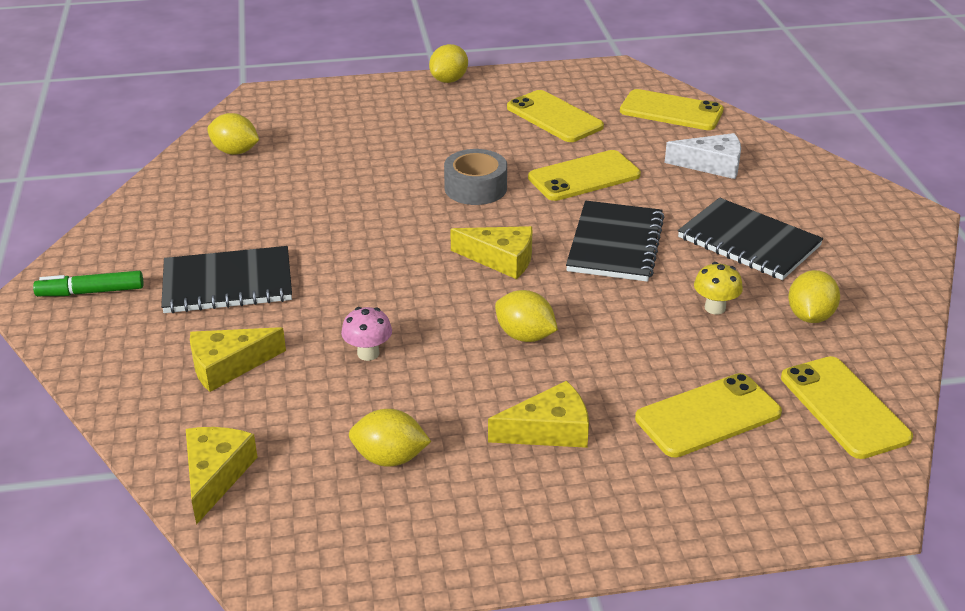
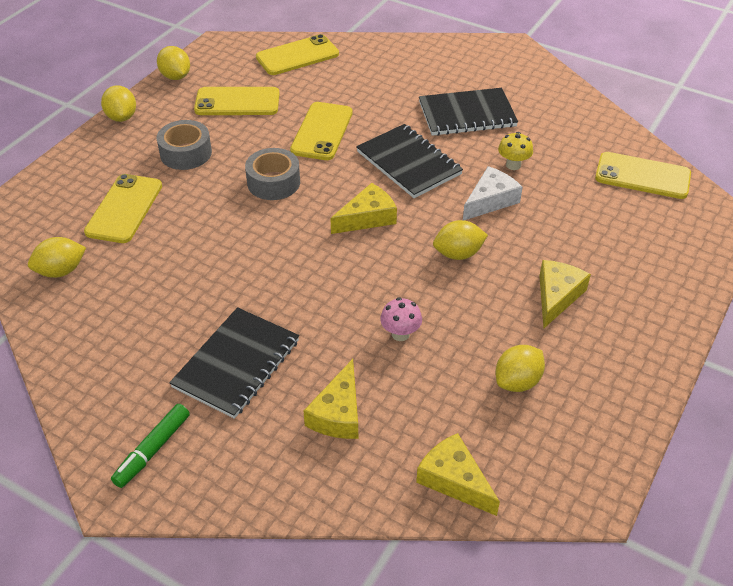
camera: 50 degrees left, 10 degrees up
(449, 129) = (186, 153): none -> grey tape
(708, 416) = (603, 227): yellow phone -> yellow phone (124, 209)
(712, 165) = (375, 78): white cheese -> white cheese (490, 201)
(810, 316) = (557, 138): yellow lemon -> yellow lemon (175, 76)

